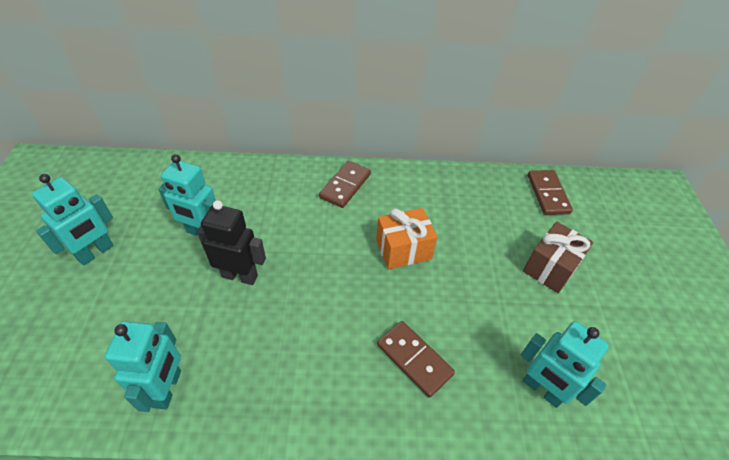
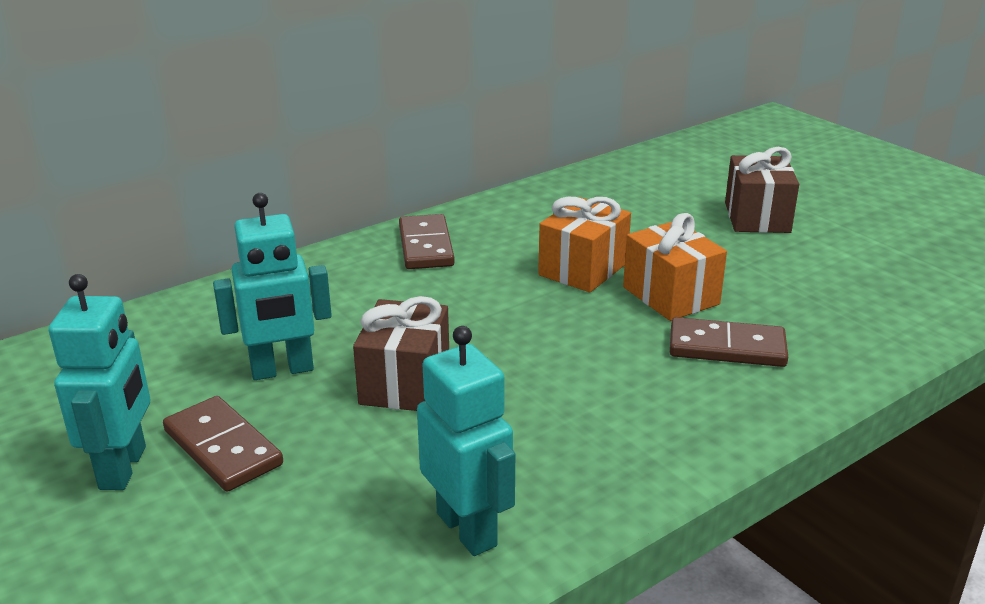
camera: 35 degrees left, 20 degrees down
(240, 275) = (405, 383): black robot -> brown gift
(428, 299) = (670, 296): none -> orange gift
(542, 390) = (876, 306): turquoise robot -> none
(547, 194) = (673, 164): brown domino -> brown domino (222, 448)

